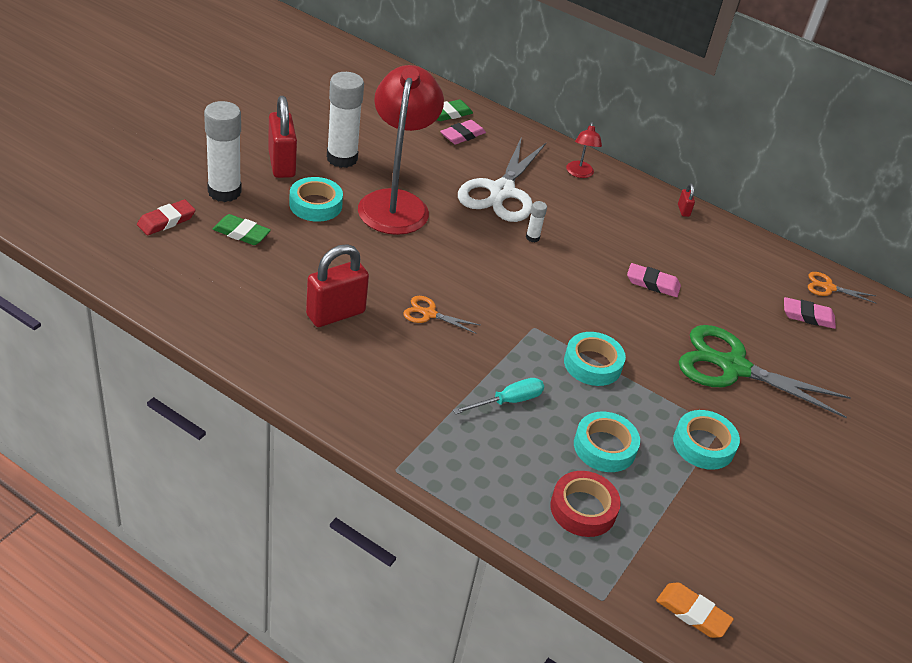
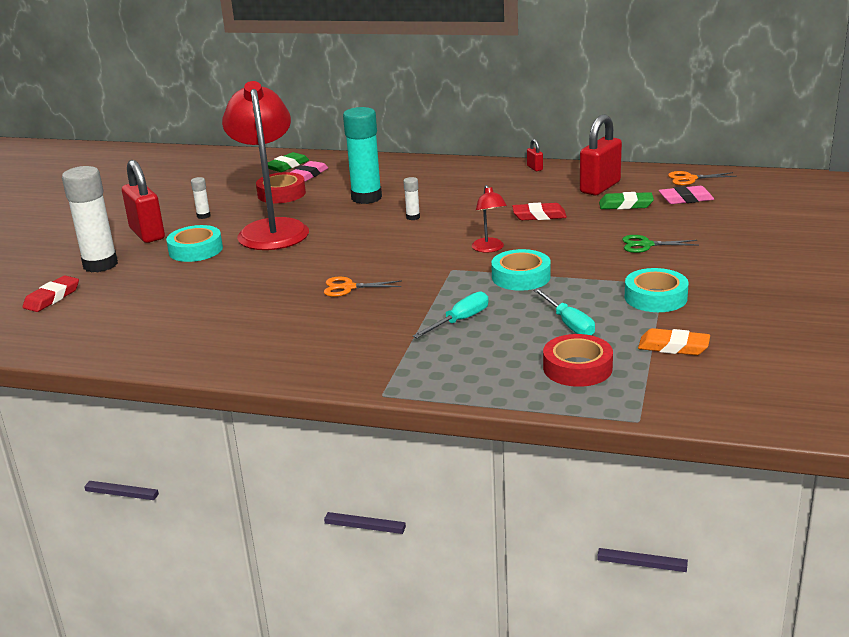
camera: 10 degrees left, 15 degrees down
(241, 233) = (133, 286): green eraser -> green eraser (626, 205)
(335, 314) = (258, 311): red padlock -> red padlock (600, 187)
(342, 158) = (203, 216): white glue stick -> white glue stick, size x0.43
(426, 154) = (281, 194): none -> red tape
(502, 191) = (366, 198): white scissors -> turquoise glue stick
(579, 173) = (429, 170): red lamp -> red lamp (489, 249)
(604, 447) = (569, 324): turquoise tape -> turquoise screwdriver
(652, 283) = (539, 216): pink eraser -> red eraser
(692, 613) = (726, 404): orange eraser -> orange eraser (673, 347)
(733, 367) = (646, 245): green scissors -> green scissors, size x0.45

